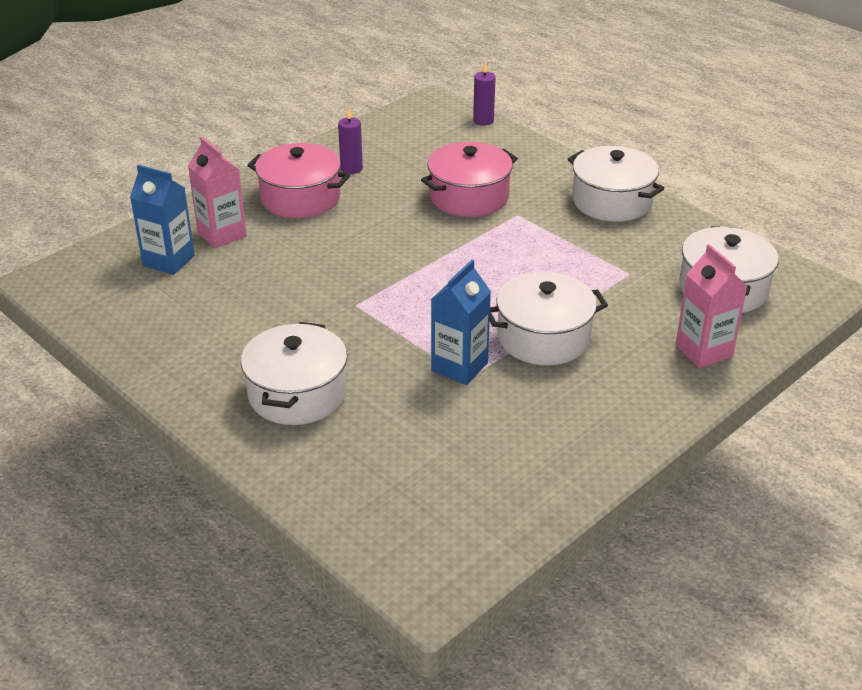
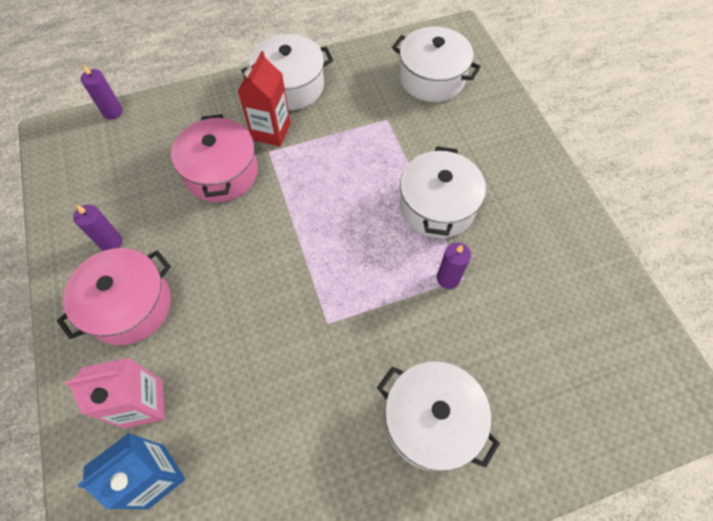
camera: 65 degrees left, 25 degrees up
(459, 367) = (448, 278): blue carton -> purple candle
(542, 208) = (271, 131): none -> red carton
(703, 351) = (494, 122): pink carton -> none

